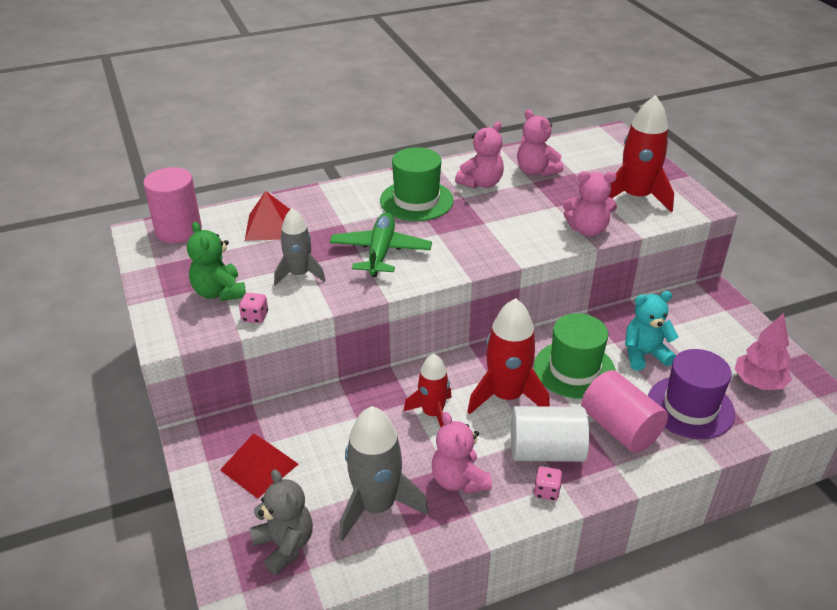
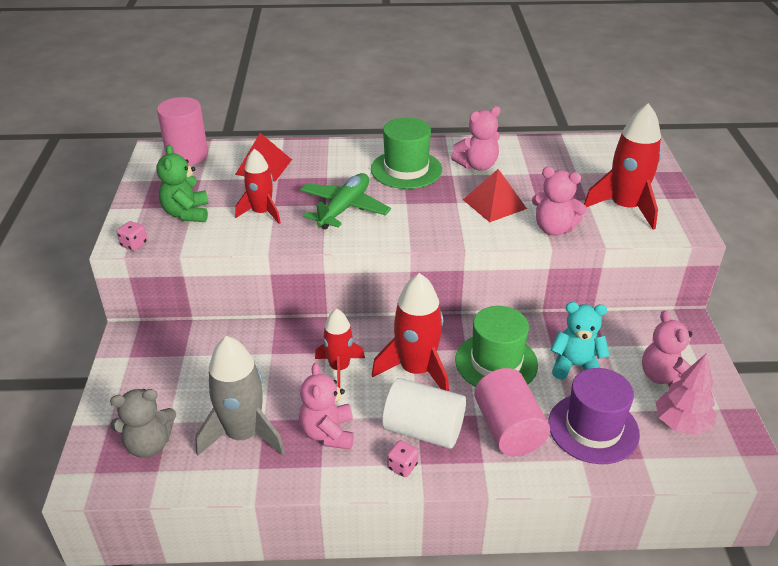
camera: 20 degrees right, 0 degrees up
(255, 317) = (202, 240): pink dice -> pink dice (134, 244)
(259, 467) = (166, 373): red pyramid -> red pyramid (494, 204)
(284, 545) = (149, 444): grey teddy bear -> grey teddy bear turned 90 degrees clockwise
(299, 274) = (262, 213): grey rocket -> red rocket
(536, 171) = (538, 164): pink teddy bear -> pink teddy bear (663, 377)

